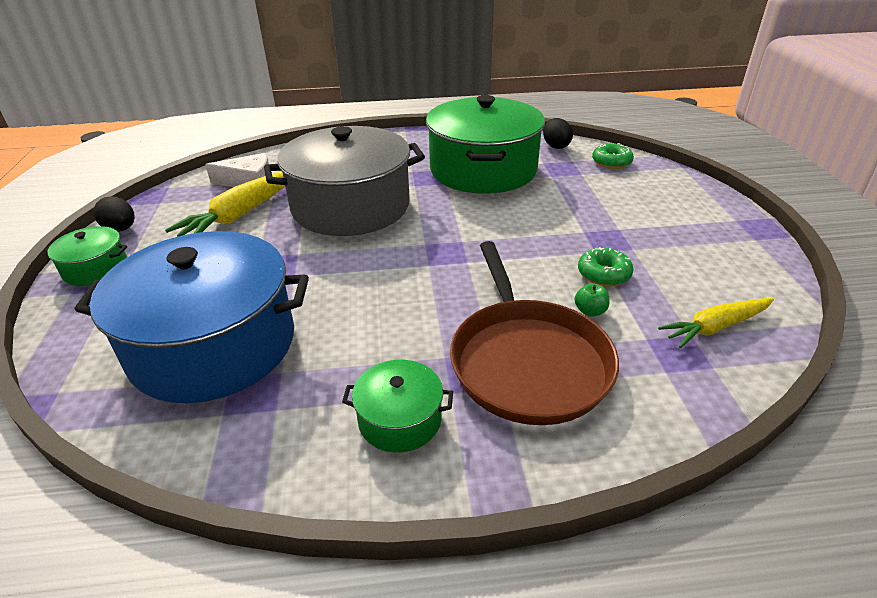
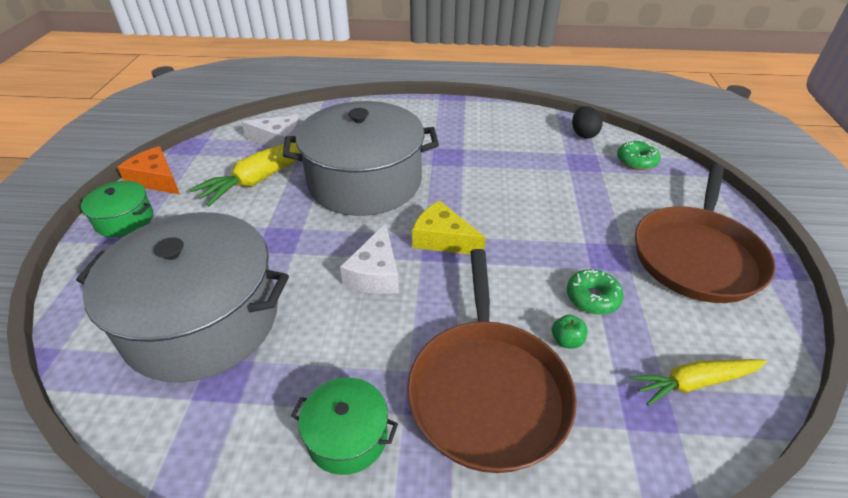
camera: 10 degrees right, 5 degrees up
(121, 229) = (156, 180): black egg -> orange cheese
(213, 345) = (202, 320): blue pot -> grey pot
(386, 281) = (376, 273): none -> white cheese
(445, 245) = (442, 239): none -> yellow cheese
(483, 170) = (503, 154): green pot -> none
(688, 229) = (696, 255): none -> brown pan

